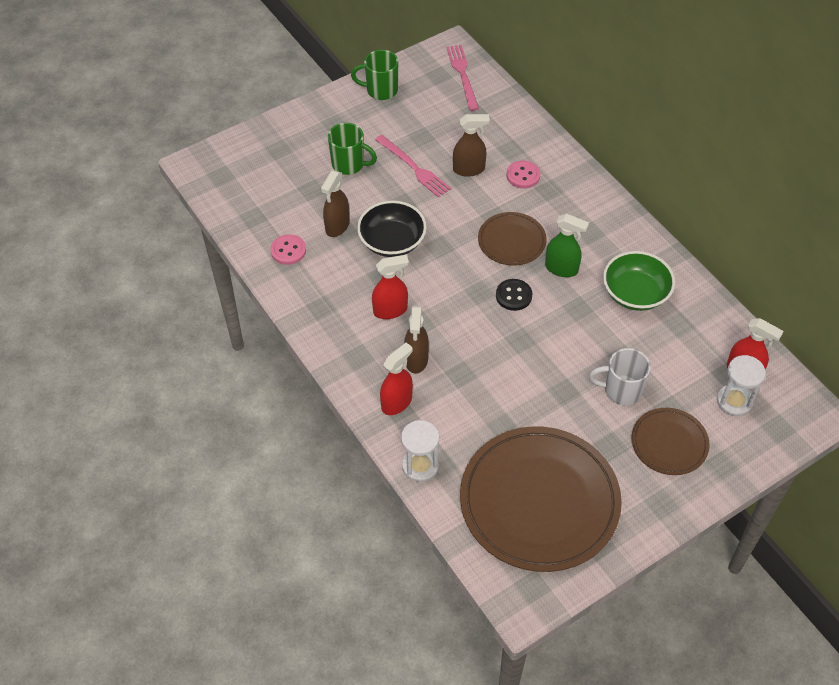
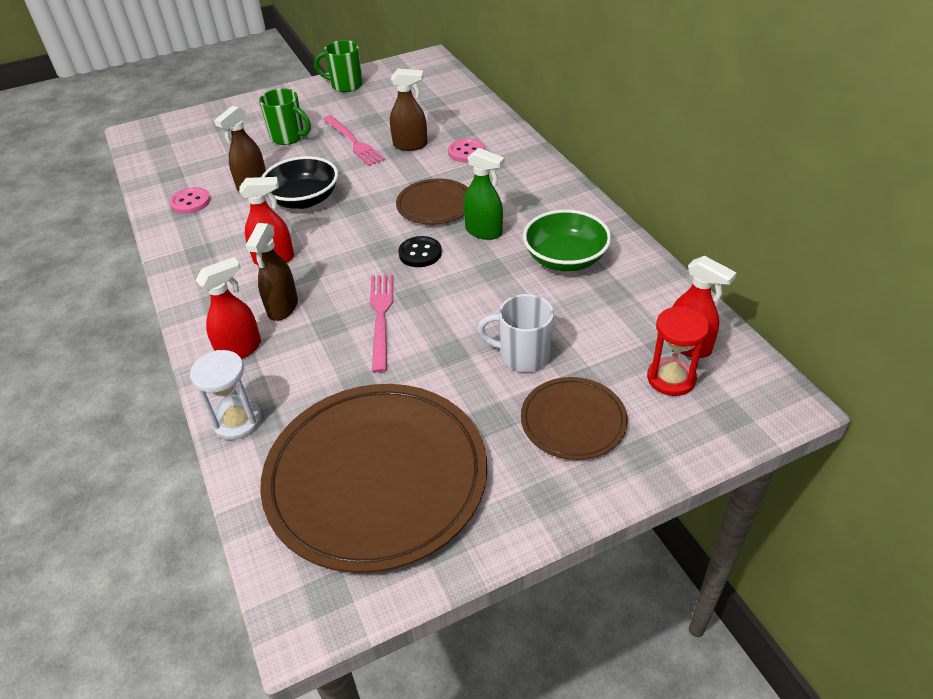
camera: 10 degrees right, 10 degrees down
(462, 75) = (431, 77): pink fork -> pink fork (381, 317)
(734, 401) = (671, 378): white hourglass -> red hourglass

